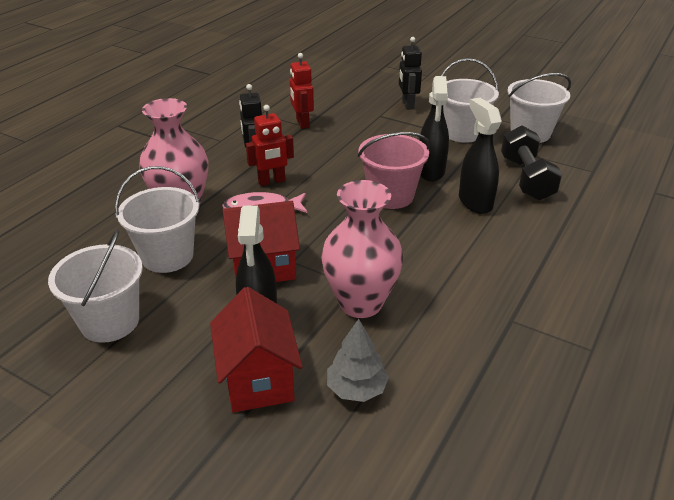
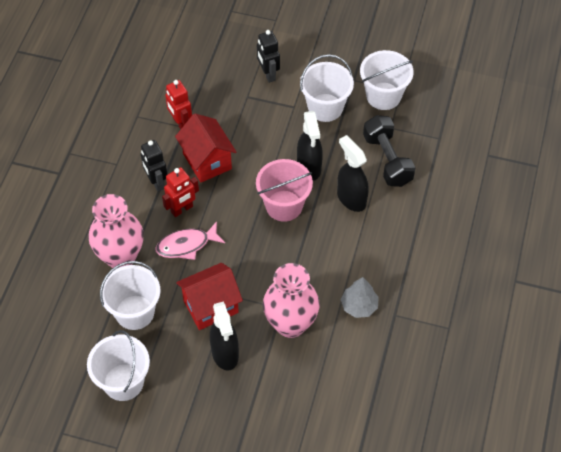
camera: 15 degrees left, 20 degrees up
(258, 380) = (243, 404): red house -> red house (207, 161)
(356, 389) = (307, 395): grey tree -> grey tree (359, 306)

